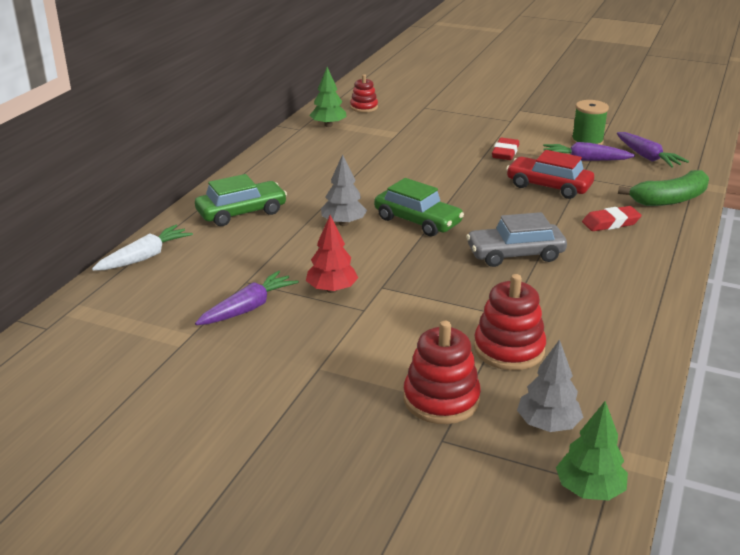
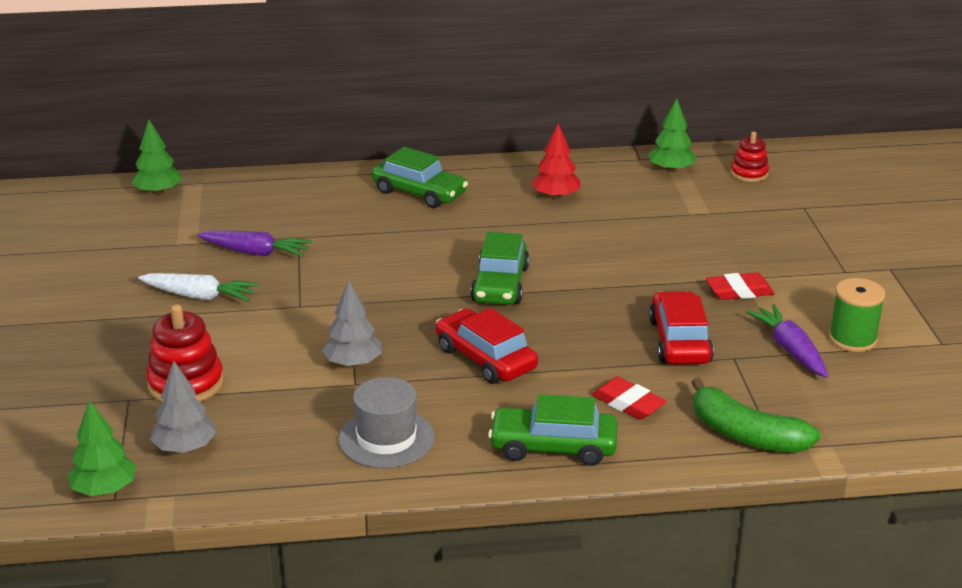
camera: 60 degrees right, 0 degrees up
(61, 332) = (158, 192): none -> green tree
(144, 257) = (296, 180): white carrot -> white carrot (199, 296)
(332, 290) = (320, 280): red tree -> red tree (556, 196)
(343, 223) = (452, 247): grey tree -> grey tree (353, 363)
(509, 349) = (293, 399): red stacking toy -> none
(515, 254) = (485, 358): grey car -> red car
(596, 322) = (386, 438): none -> grey hat
(647, 157) = (862, 394): purple carrot -> none
(647, 262) = (553, 447): none -> green car

